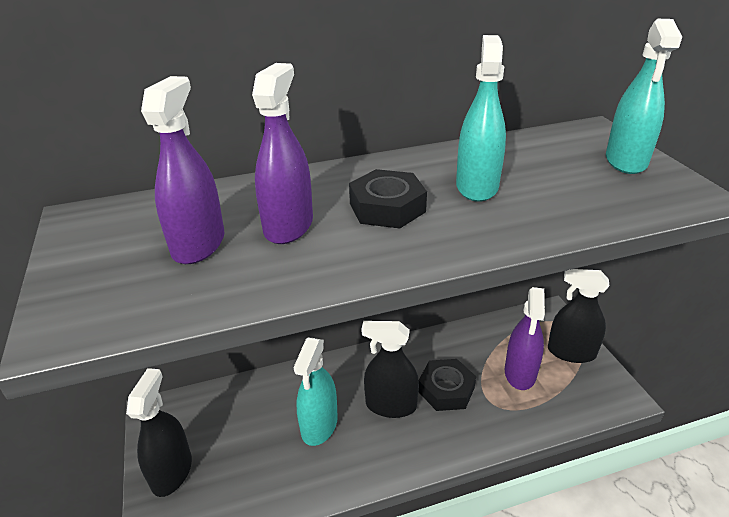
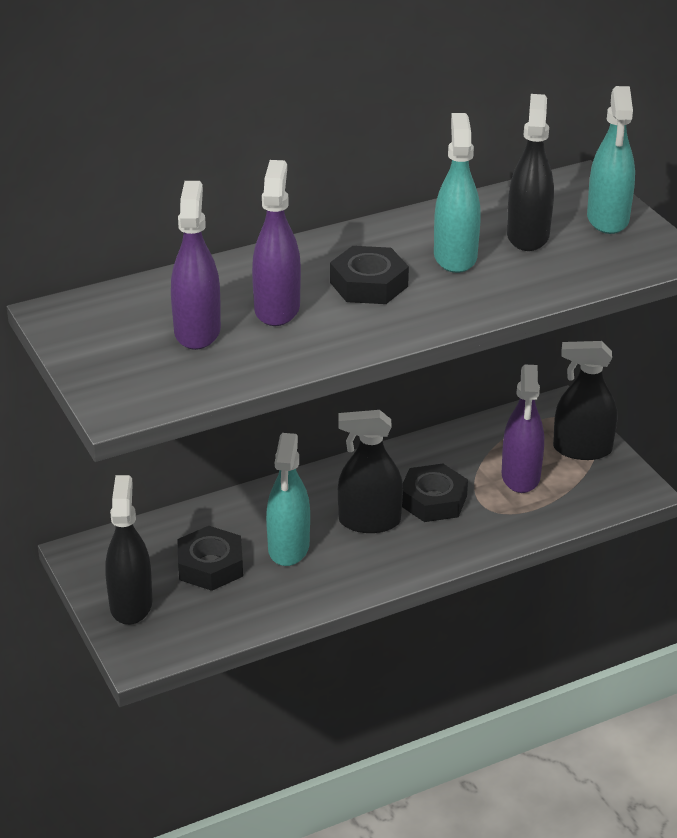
camera: 10 degrees left, 0 degrees up
(250, 437) = (210, 566): none -> black nut
(548, 171) = (527, 236): none -> black spray bottle

